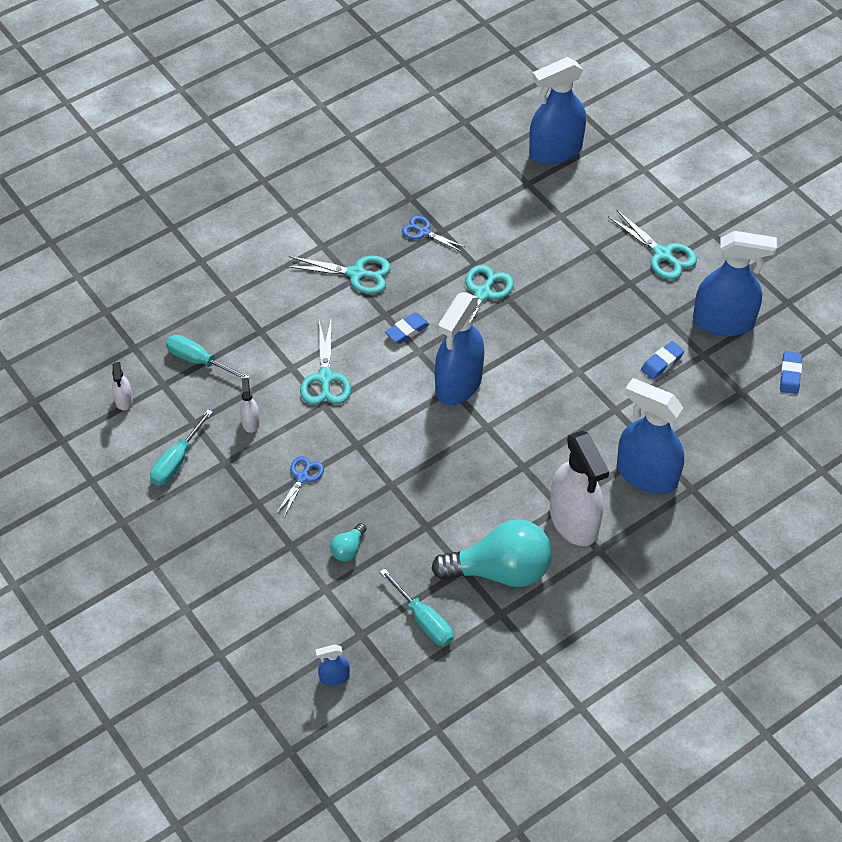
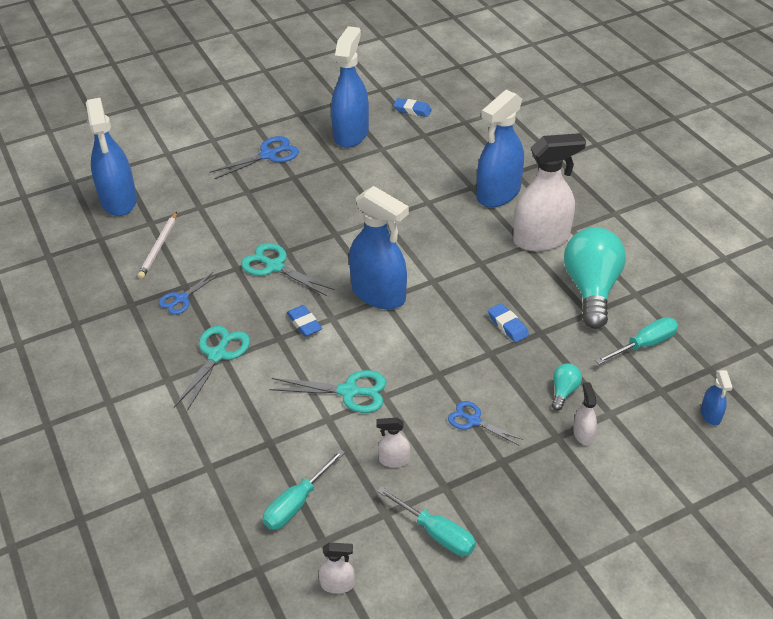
camera: 80 degrees left, 10 degrees down
(297, 566) = (583, 434): none -> white spray bottle
(348, 549) = (564, 391): turquoise light bulb -> turquoise light bulb turned 105 degrees counterclockwise
(492, 198) = (159, 247): none -> white pencil
(662, 254) = (268, 155): turquoise scissors -> blue scissors
(662, 362) = (384, 170): blue eraser -> blue eraser (507, 325)

